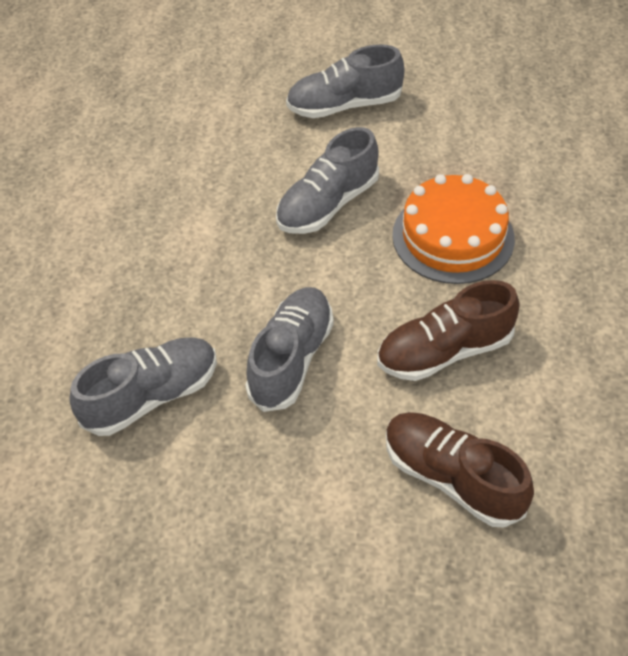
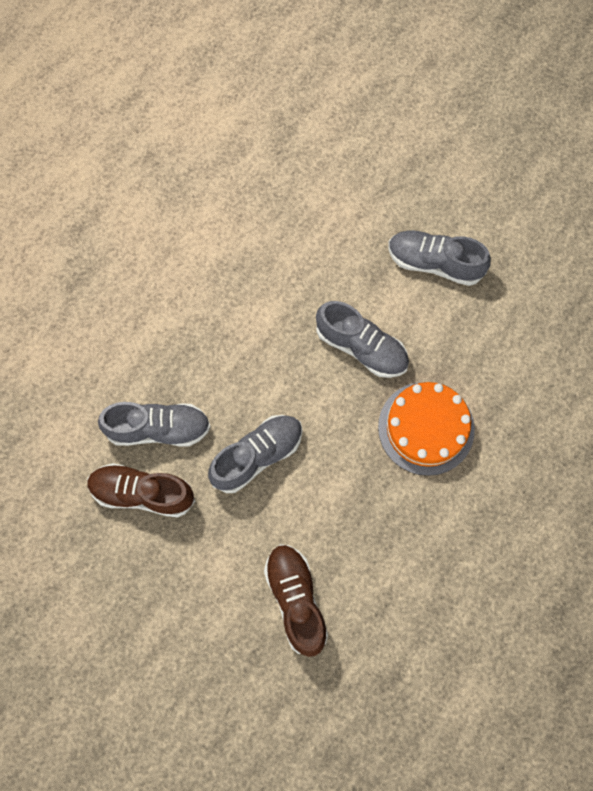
camera: 30 degrees right, 20 degrees up
(328, 204) = (361, 347): grey shoe -> grey shoe turned 135 degrees counterclockwise
(444, 351) = (355, 512): brown shoe -> brown shoe (142, 493)

